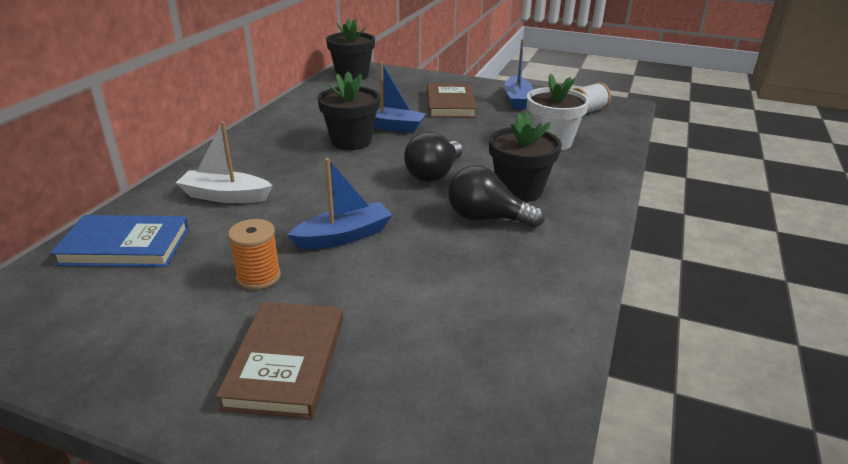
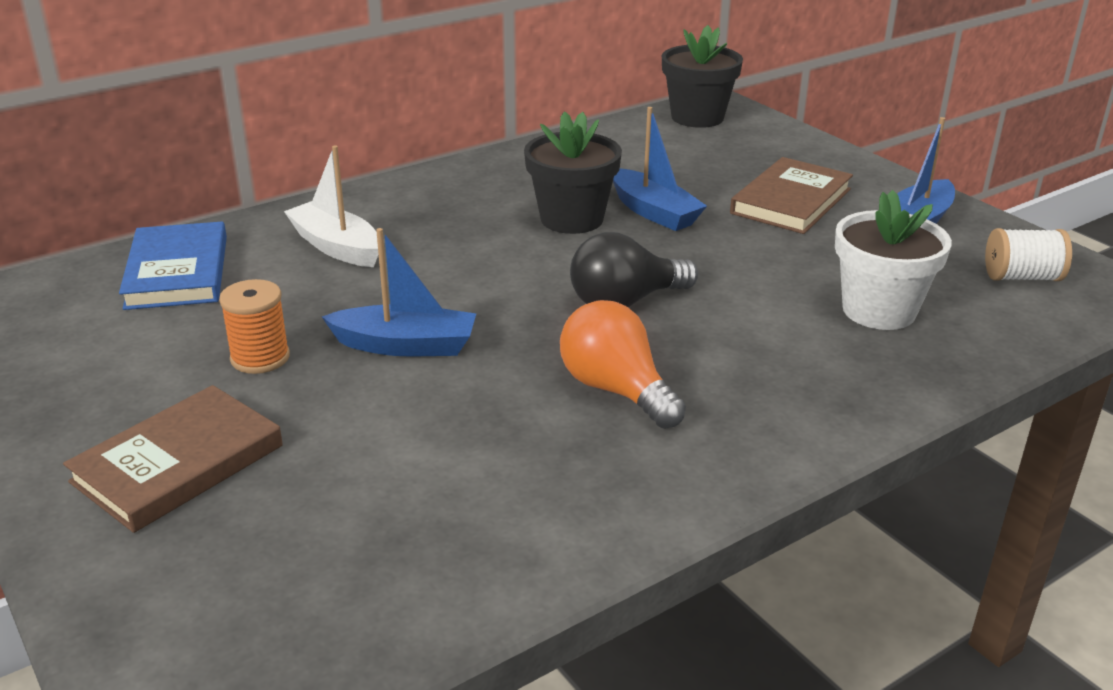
camera: 35 degrees right, 0 degrees up
(125, 246) = (178, 272): blue book -> blue book turned 45 degrees clockwise
(486, 218) = (616, 390): black light bulb -> orange light bulb
(519, 190) = (719, 368): black flower pot -> none

